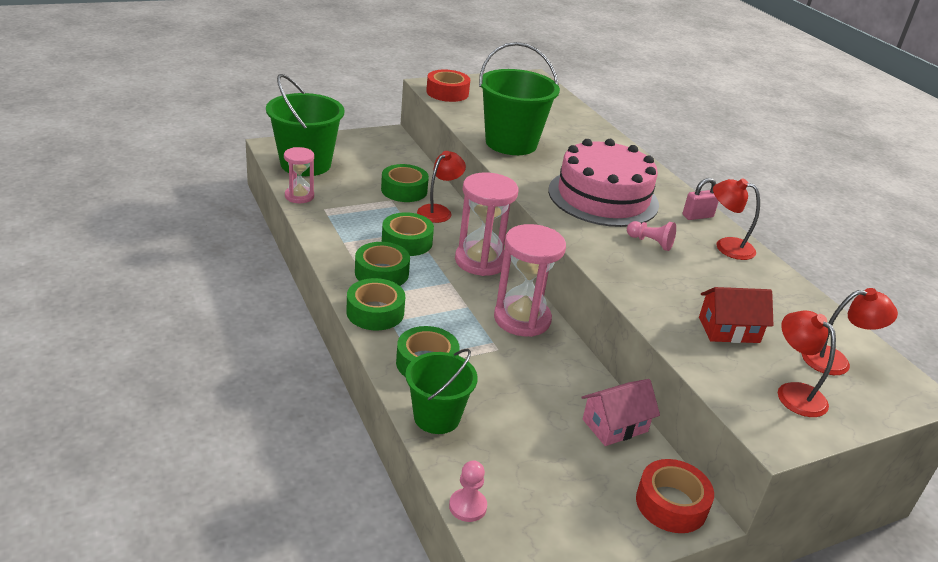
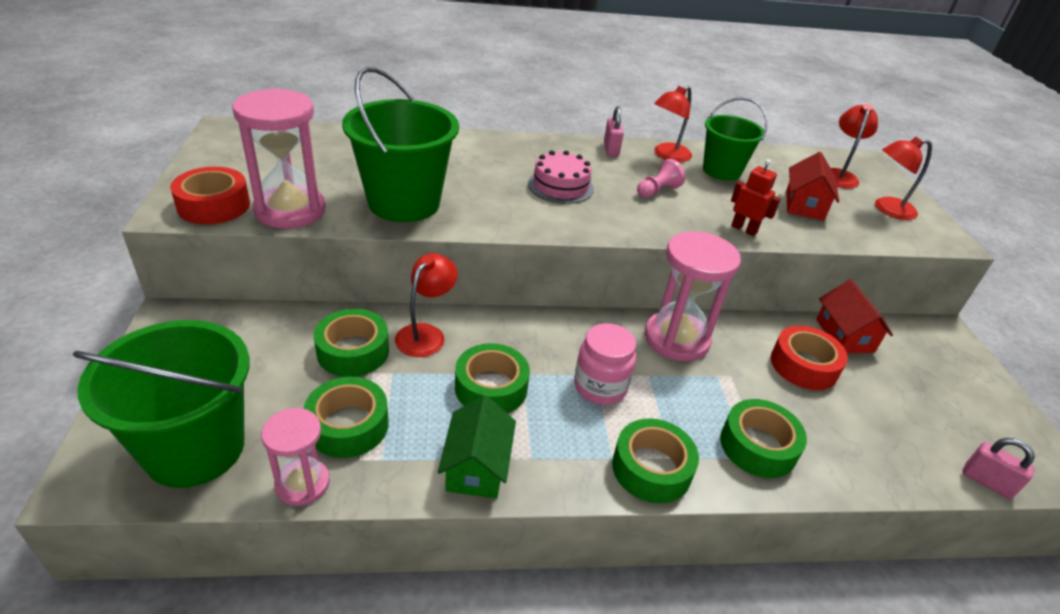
camera: 70 degrees left, 5 degrees up
(339, 246) = (477, 467): none -> green house
(381, 273) = (561, 436): green tape -> green tape (348, 425)
(437, 417) = (854, 466): green bucket -> green bucket (721, 170)
(439, 211) = (426, 334): red lamp -> red lamp turned 60 degrees clockwise
(439, 285) = (600, 387): none -> pink jar
(467, 506) = (986, 482): pink pawn -> pink padlock
(480, 261) = (556, 333): pink hourglass -> pink hourglass (290, 210)
(603, 197) = (560, 186): pink cake -> pink cake, size x0.52
(615, 425) = (844, 335): pink house -> red house
(636, 289) = (744, 229): none -> red robot
(671, 504) = (938, 340): red tape -> red tape (803, 365)

